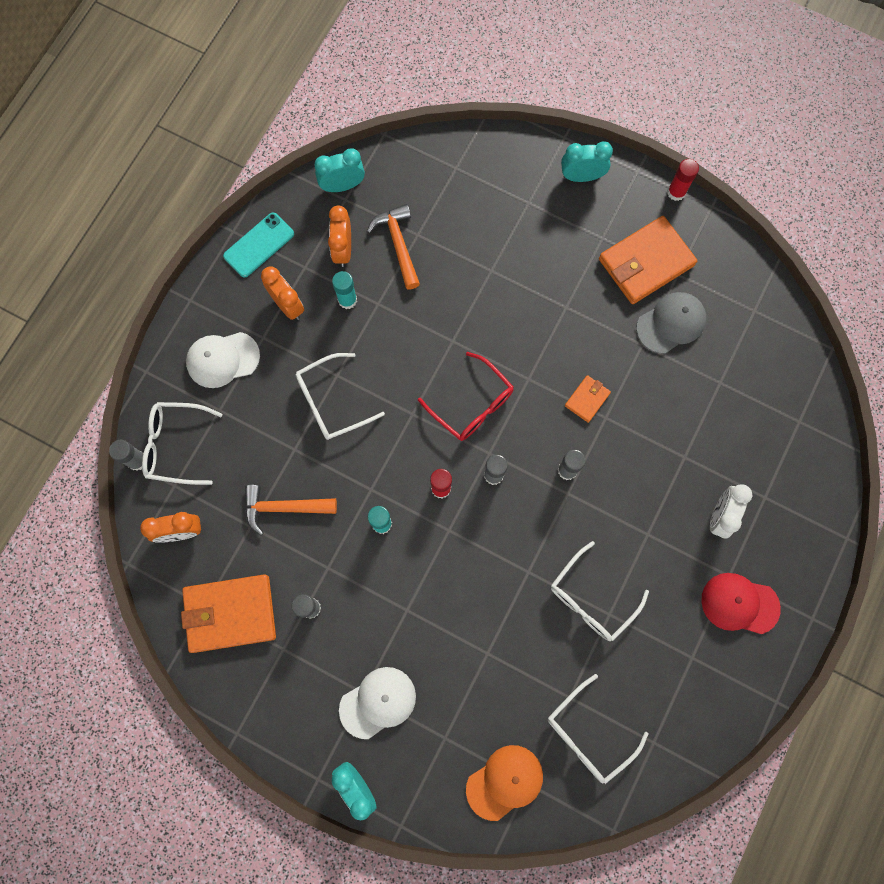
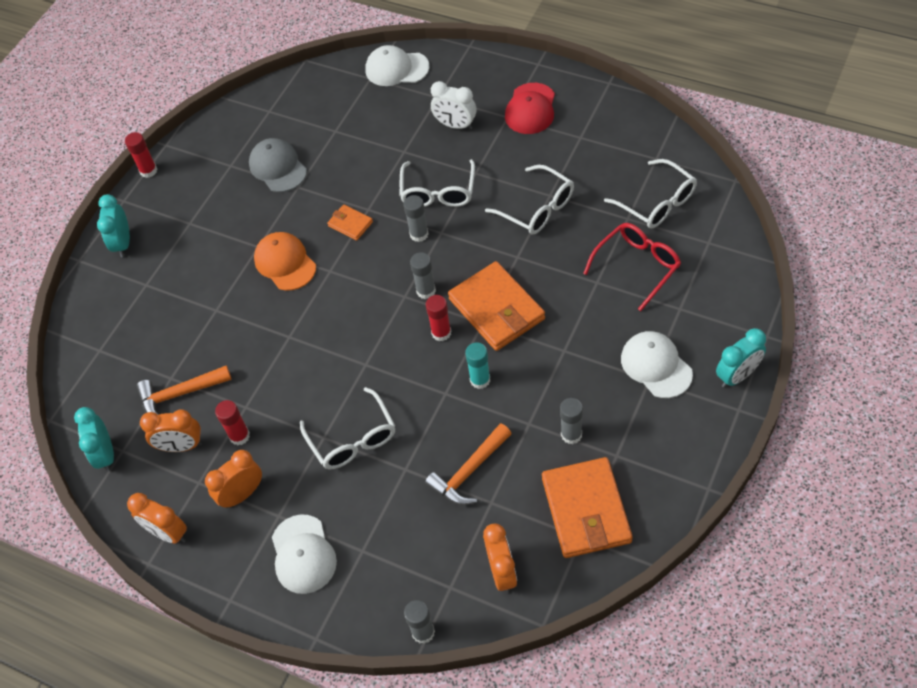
camera: 85 degrees left, 20 degrees down
(176, 445) = (404, 591): white glasses -> white glasses (438, 192)
(259, 245) = (168, 533): turquoise phone -> orange clock
(283, 508) = (469, 472): orange hammer -> orange hammer turned 45 degrees clockwise
(347, 300) = (239, 436): turquoise glue stick -> red glue stick
(471, 404) = (355, 314): red glasses -> red glasses (637, 267)
(505, 782) = (710, 259): orange cap -> orange cap (285, 263)
(646, 262) = (217, 189): orange wallet -> orange wallet (496, 309)
(813, 452) = (396, 68): none -> white cap

